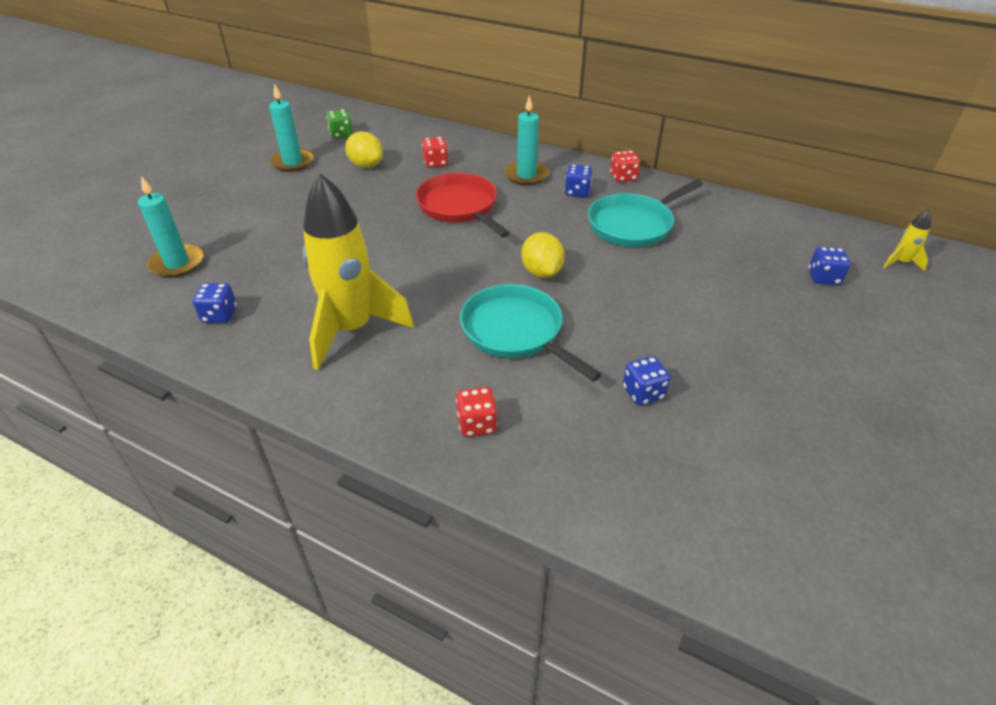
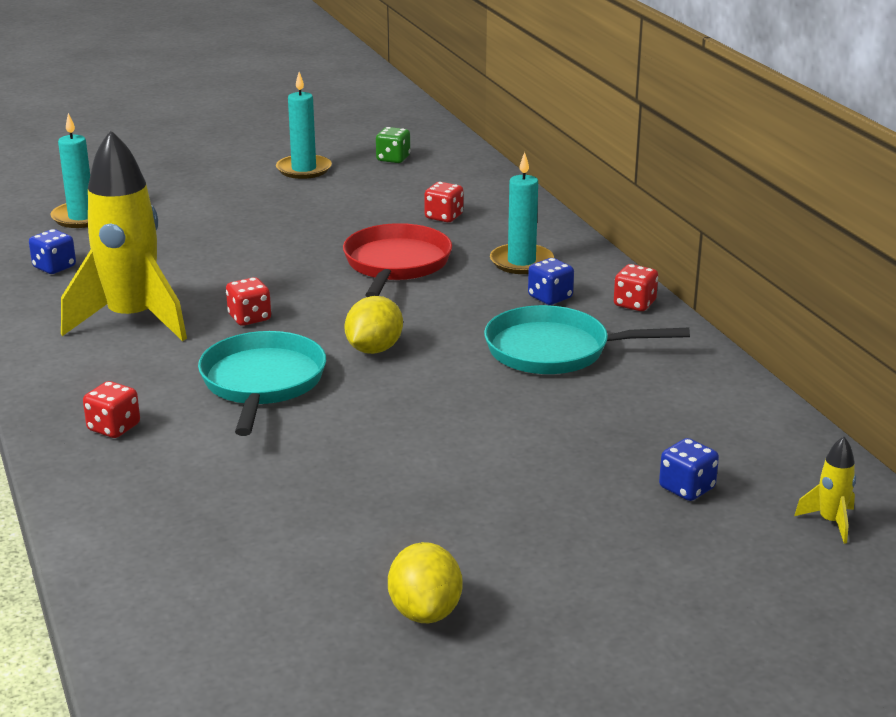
camera: 40 degrees right, 15 degrees down
(366, 165) = (369, 195): yellow lemon -> yellow lemon (425, 612)
(430, 287) = (249, 318): none -> red dice
(643, 393) = (289, 478): blue dice -> none

